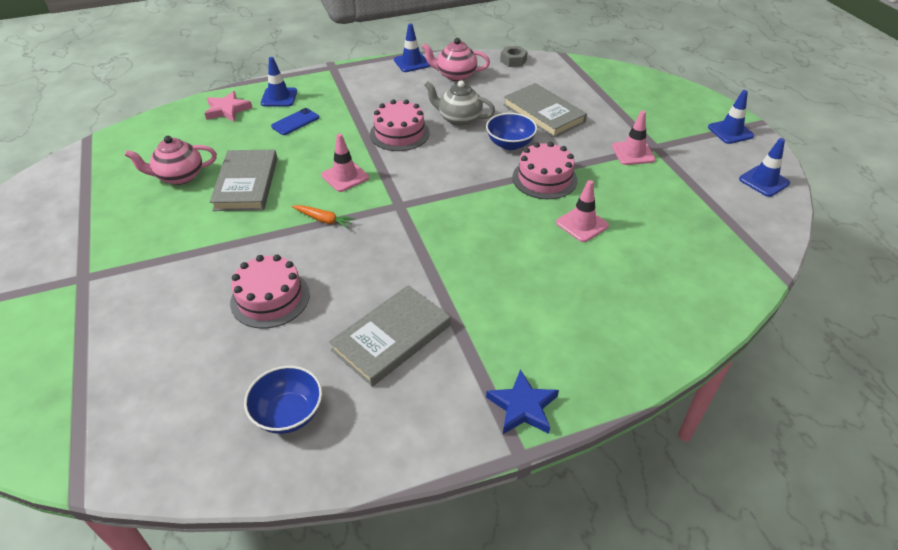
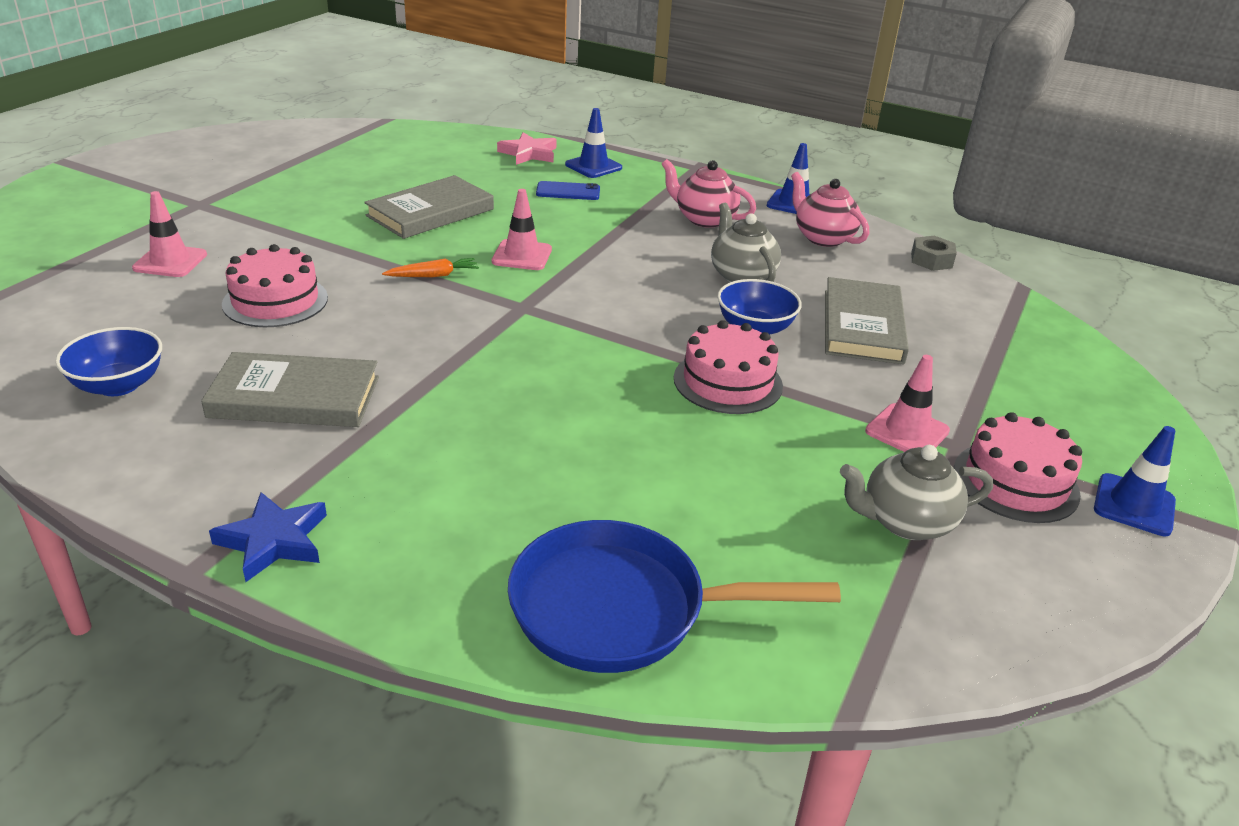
camera: 45 degrees right, 10 degrees down
(179, 177) = (393, 179): pink teapot -> pink teapot (704, 219)
(324, 220) = (433, 275): orange carrot -> orange carrot turned 90 degrees counterclockwise
(399, 133) = (649, 252): pink cake -> pink cake (1015, 482)
(582, 224) = (679, 449): pink traffic cone -> pink traffic cone (170, 261)
(678, 307) = (620, 609): none -> blue pan
(691, 193) = (905, 522): none -> grey teapot
(764, 181) = (1067, 591): blue traffic cone -> none

